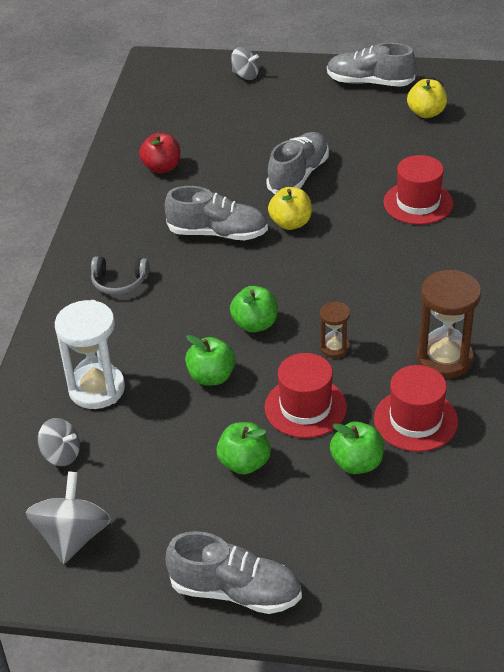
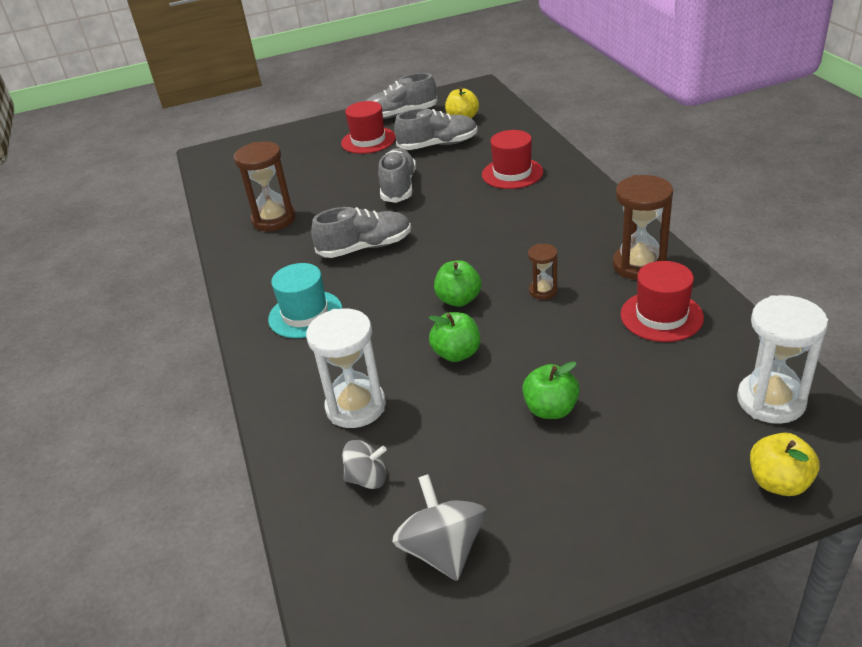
camera: 25 degrees left, 5 degrees down
(119, 282) = (305, 314): grey headphones -> turquoise hat
(162, 167) = (274, 219): red apple -> brown hourglass
(235, 591) = (647, 523): grey shoe -> grey shoe (438, 145)
(245, 75) = (294, 139): grey spinning top -> none
(290, 223) = (422, 220): yellow apple -> yellow apple (778, 482)
(305, 407) = (562, 343): red hat -> red hat (368, 140)
(357, 463) = (647, 367): green apple -> none
(432, 542) = (771, 401): none -> white hourglass

